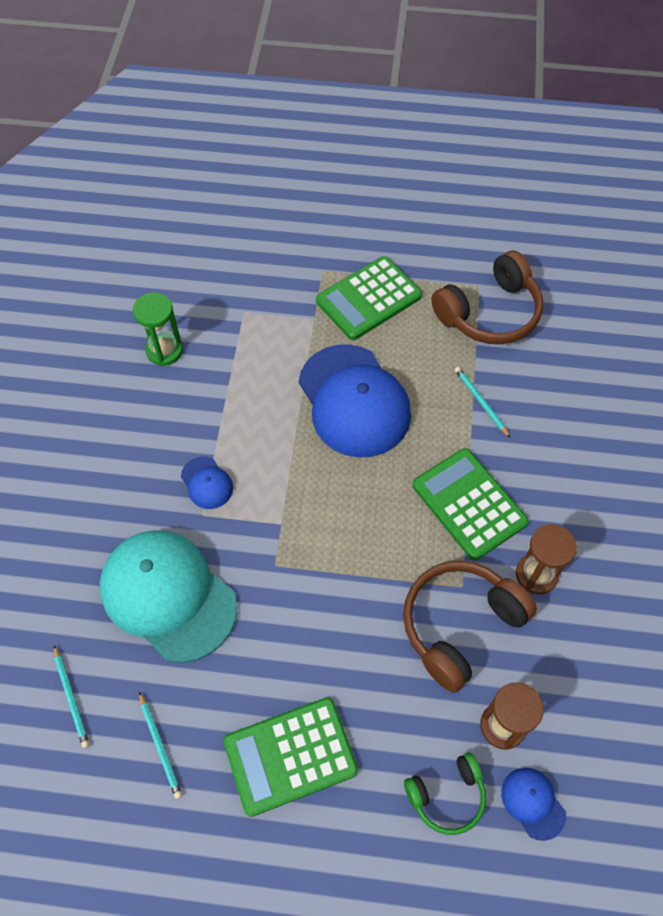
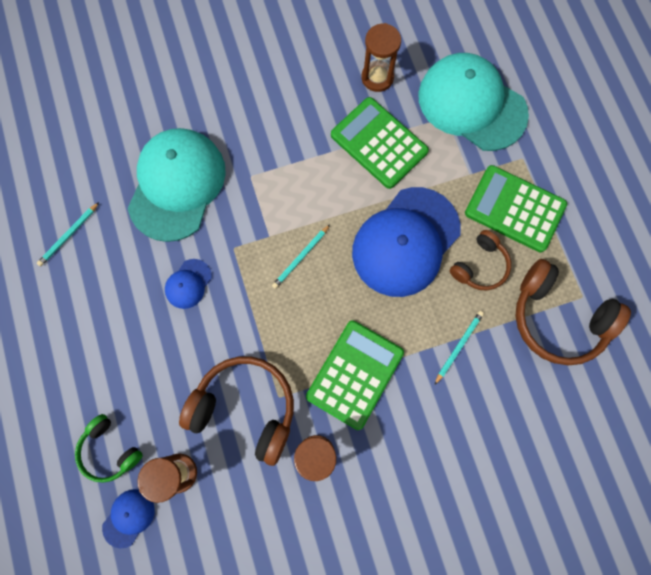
camera: 65 degrees right, 15 degrees up
(71, 698) = (79, 161): turquoise pencil -> turquoise pencil (301, 257)
(164, 350) = (377, 77): green hourglass -> brown hourglass
(207, 483) = (278, 166): blue cap -> blue cap (188, 284)
(243, 285) = (472, 104): none -> turquoise cap
(290, 756) = (95, 325): green calculator -> green calculator (379, 143)
(410, 350) = (480, 266): none -> brown headphones

